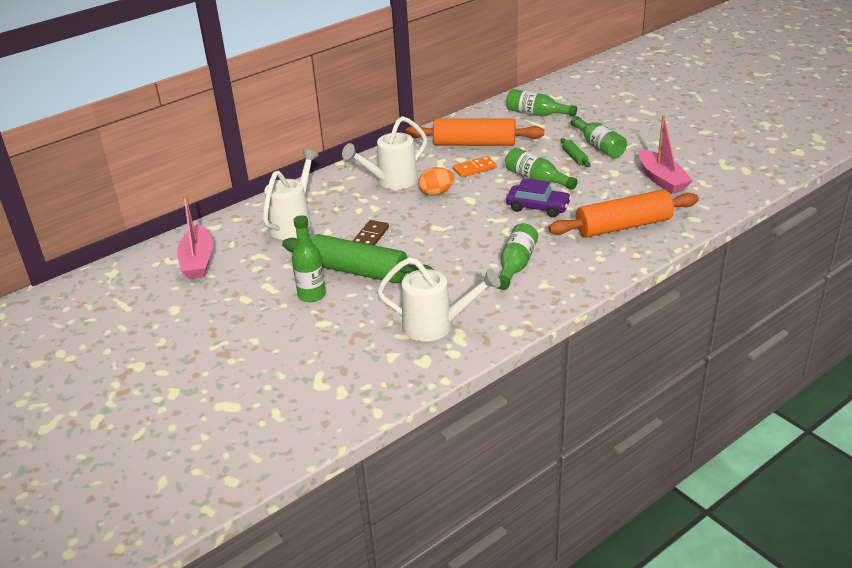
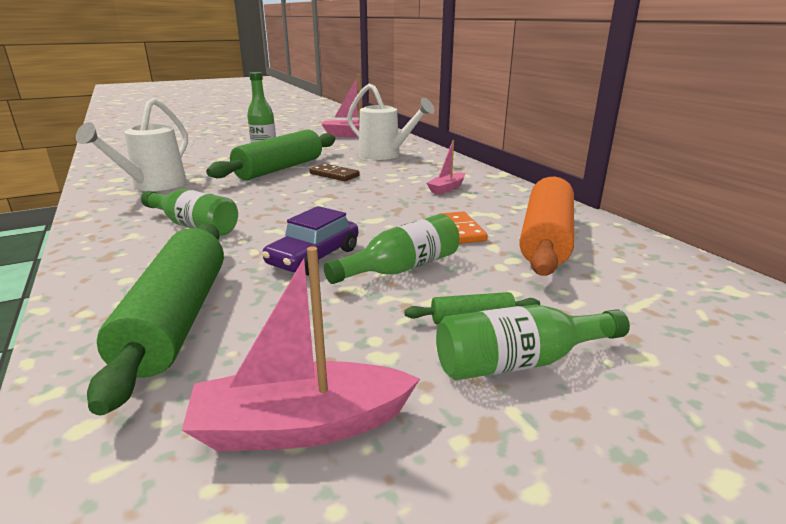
camera: 100 degrees right, 10 degrees down
(392, 181) = (447, 188): white watering can -> pink boat
(436, 193) = (404, 205): orange egg -> none
(536, 114) = (694, 310): green bottle -> none
(623, 226) = (177, 319): orange rolling pin -> green rolling pin

